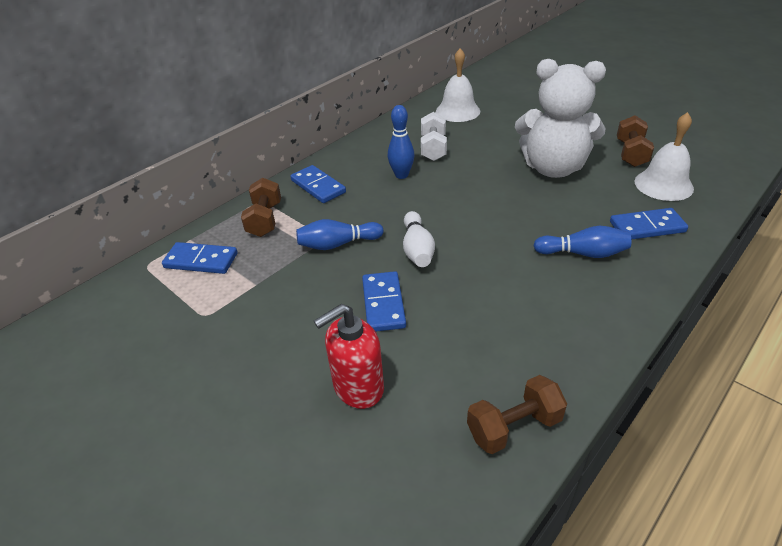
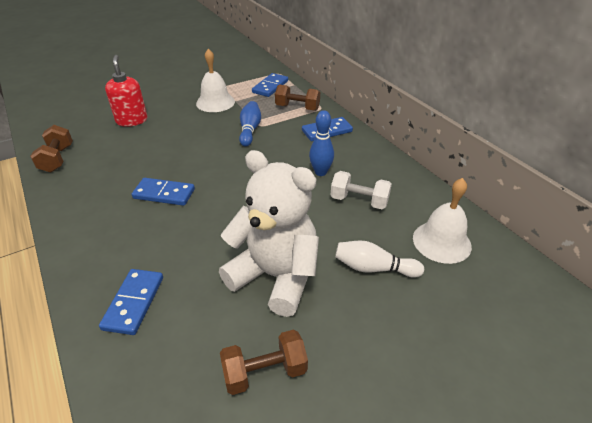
camera: 105 degrees right, 0 degrees up
(383, 303) = (180, 137): blue domino -> blue domino (164, 194)
(417, 249) = (218, 159): white bowling pin -> white bowling pin (374, 268)
(553, 168) = (275, 276): white teddy bear -> white teddy bear turned 90 degrees clockwise
(583, 253) = (142, 240): blue bowling pin -> none
(631, 154) = (265, 372): brown dumbbell -> brown dumbbell turned 45 degrees counterclockwise
(663, 185) = (182, 365): white bell -> white bell (215, 102)

